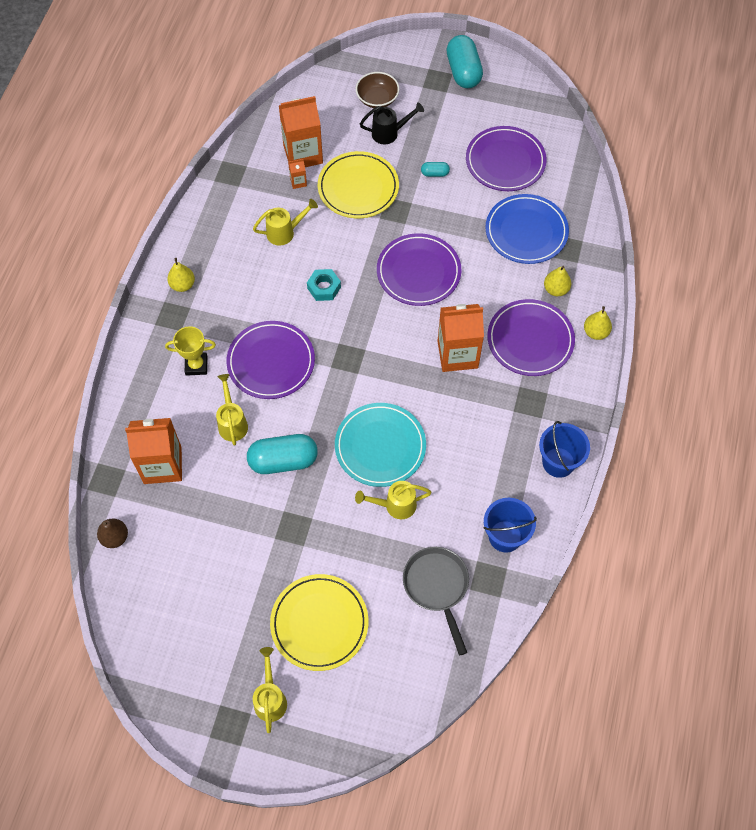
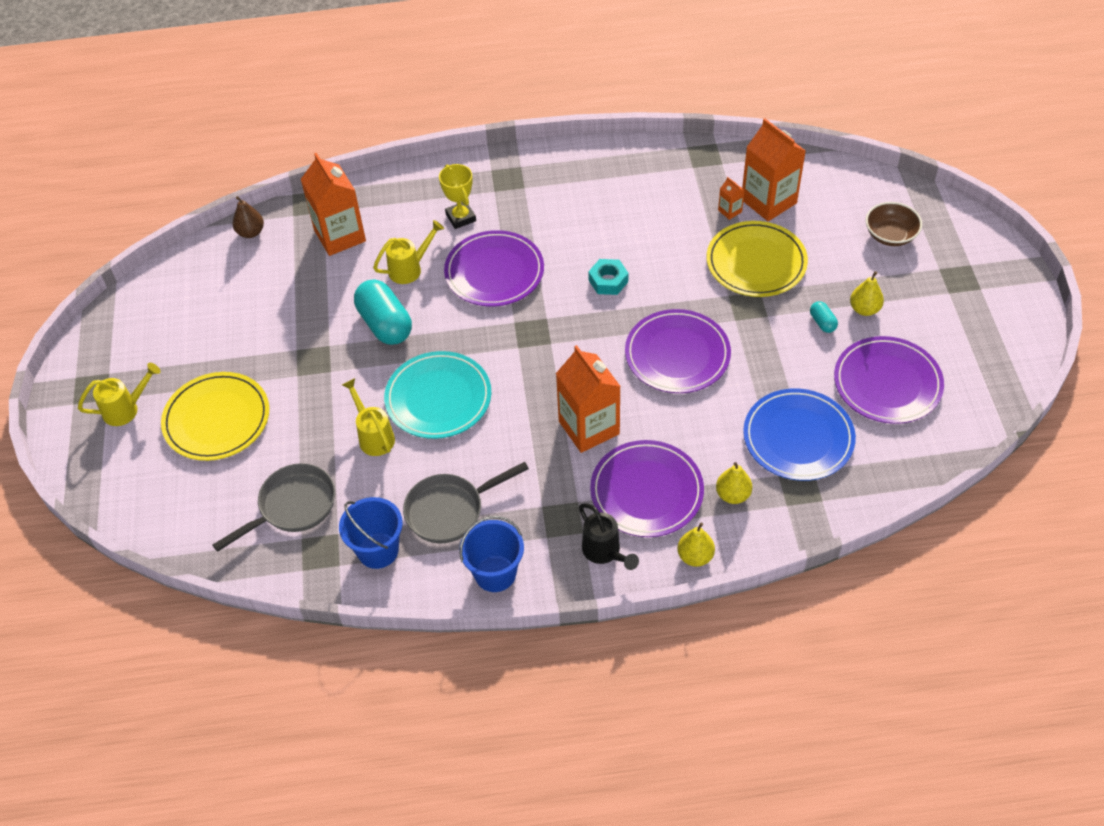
camera: 70 degrees right, 10 degrees down
(183, 285) = (547, 172): yellow pear -> yellow pear (864, 309)
(285, 232) = (658, 224): yellow watering can -> none
(389, 133) = (850, 262): black watering can -> black watering can (604, 552)
(463, 72) = (991, 298): turquoise capsule -> none
(490, 474) = (450, 510): none -> grey pan

